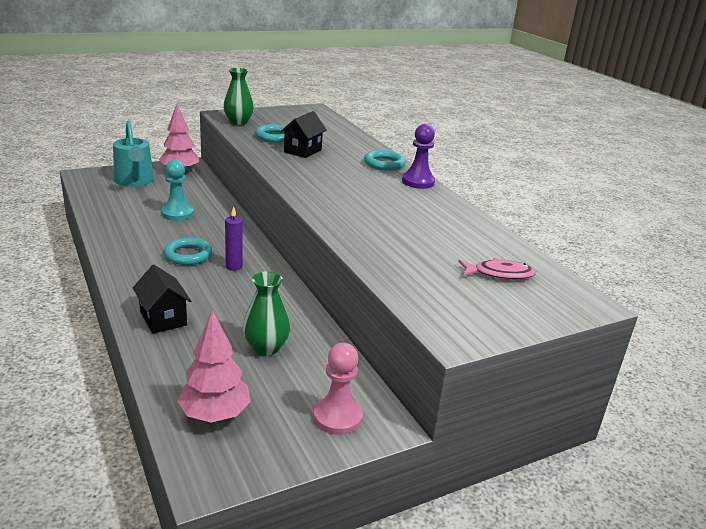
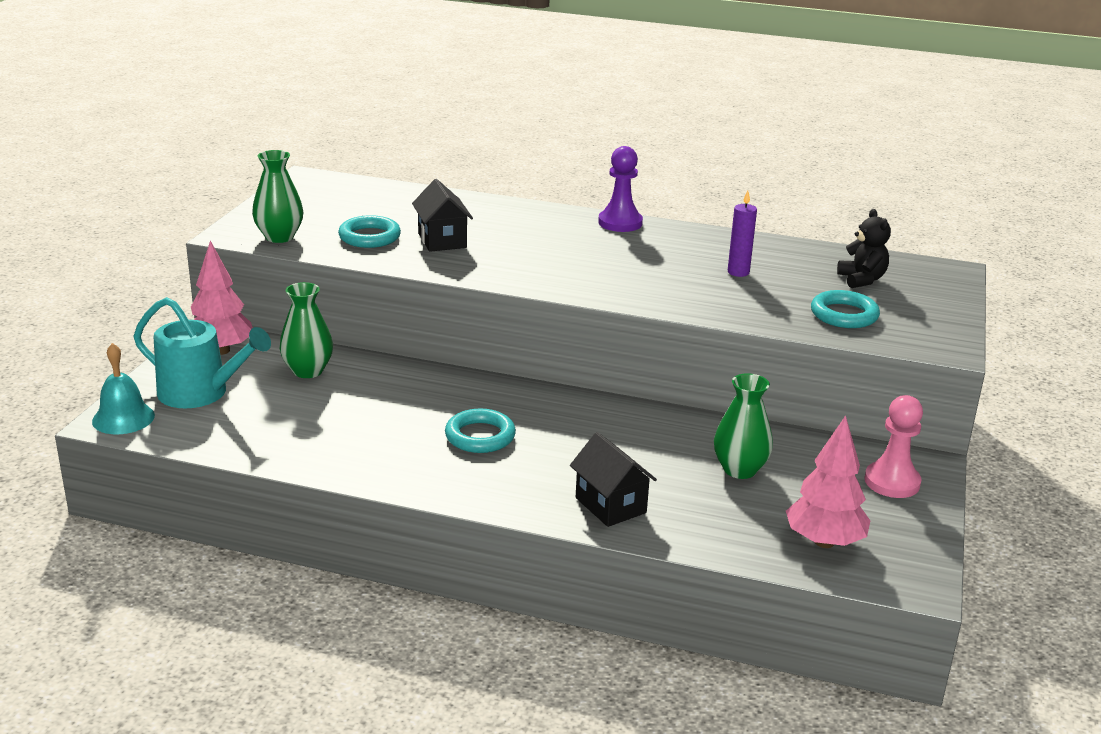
camera: 45 degrees left, 0 degrees up
(90, 176) = (123, 418): none -> turquoise bell
(163, 318) = (610, 505): black house -> black house turned 45 degrees clockwise
(177, 213) = (355, 401): turquoise pawn -> none
(190, 194) = (308, 371): none -> green vase
(234, 267) = (548, 420): purple candle -> purple candle (738, 272)
(384, 164) = (547, 217): turquoise ring -> turquoise ring (844, 315)
(499, 274) = (862, 280): pink fish -> black teddy bear

